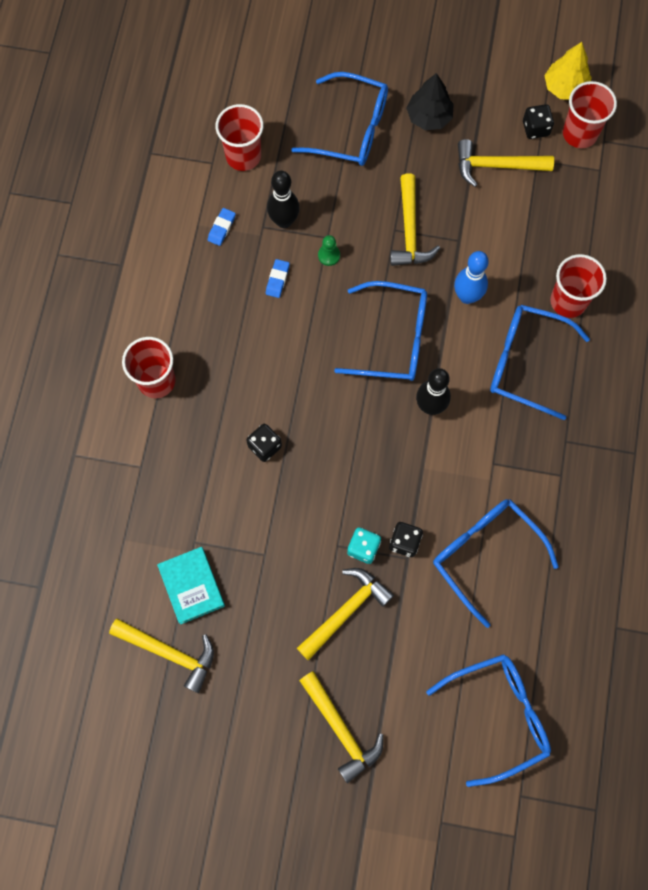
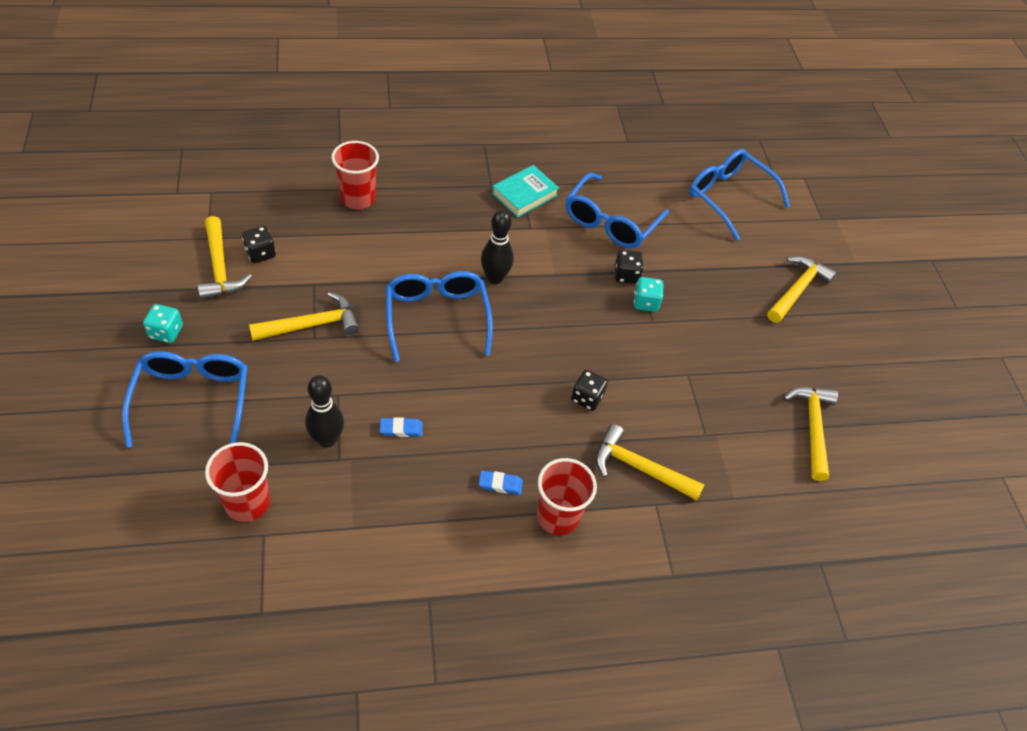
camera: 115 degrees left, 20 degrees down
(192, 586) = (746, 425): turquoise book -> turquoise book (524, 194)
(221, 228) = (351, 500): blue eraser -> blue eraser (500, 484)
(329, 255) = (359, 388): green pawn -> none
(346, 610) = (704, 304): yellow hammer -> yellow hammer (639, 468)
(429, 117) = (166, 332): black tree -> turquoise dice
(467, 296) = (374, 268): blue bowling pin -> none
(525, 363) = (428, 219): blue glasses -> none
(535, 128) = (169, 243): black dice -> black dice (260, 253)
(565, 87) = (115, 227): yellow tree -> none
(579, 133) = (170, 210): red cup -> none

